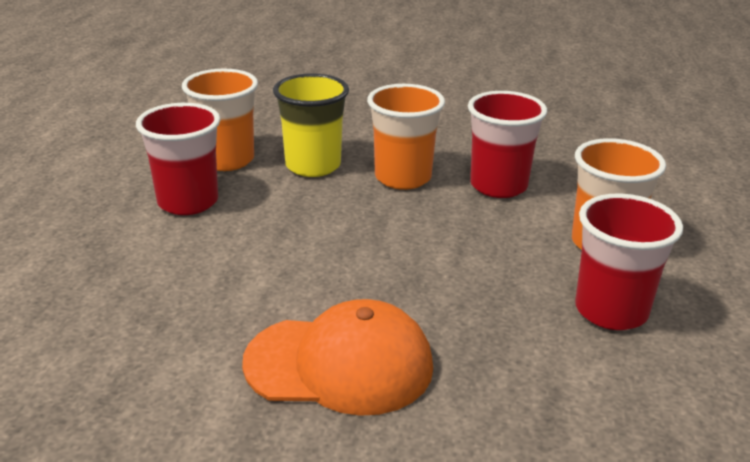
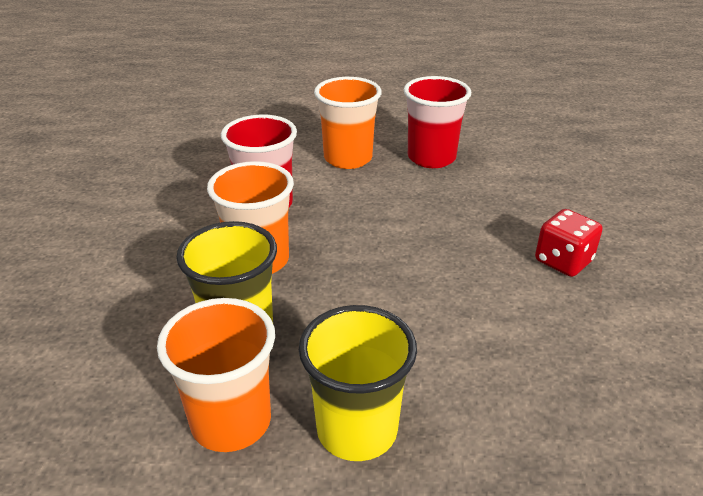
camera: 100 degrees left, 5 degrees up
(188, 202) = (357, 430): red cup -> yellow cup
(340, 364) = (563, 261): orange cap -> red dice

